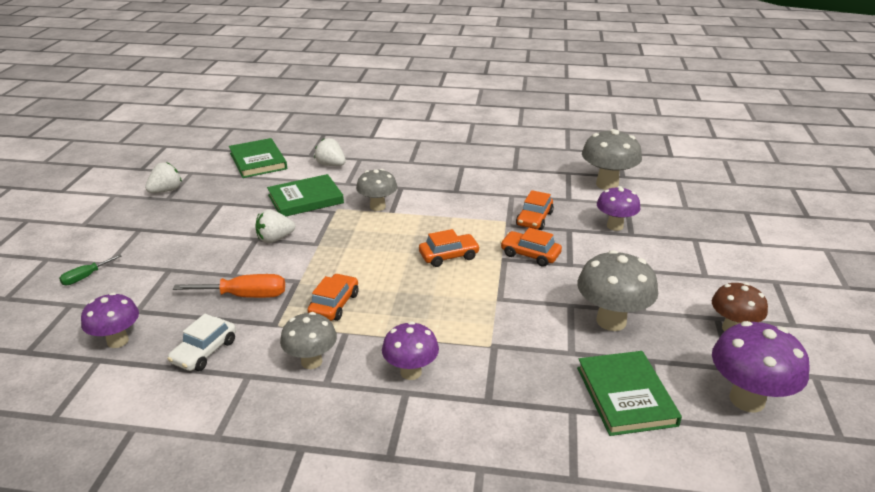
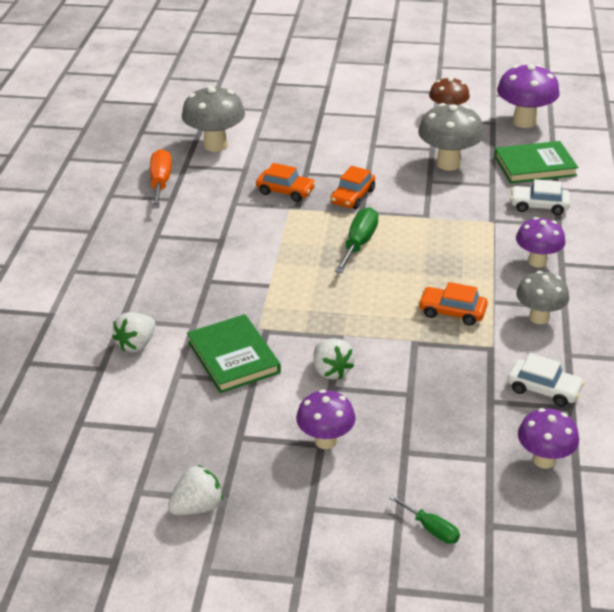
camera: 90 degrees left, 5 degrees up
(166, 191) = (197, 507): white strawberry -> white strawberry turned 105 degrees clockwise
(245, 296) = (448, 376): orange screwdriver -> orange screwdriver (160, 183)
(258, 161) = (111, 420): green book -> none
(377, 207) = (256, 296): grey mushroom -> none
(449, 256) = (359, 244): orange car -> green screwdriver
(528, 388) = (539, 206): none -> white car
(615, 226) = (299, 148): purple mushroom -> purple mushroom (325, 441)

